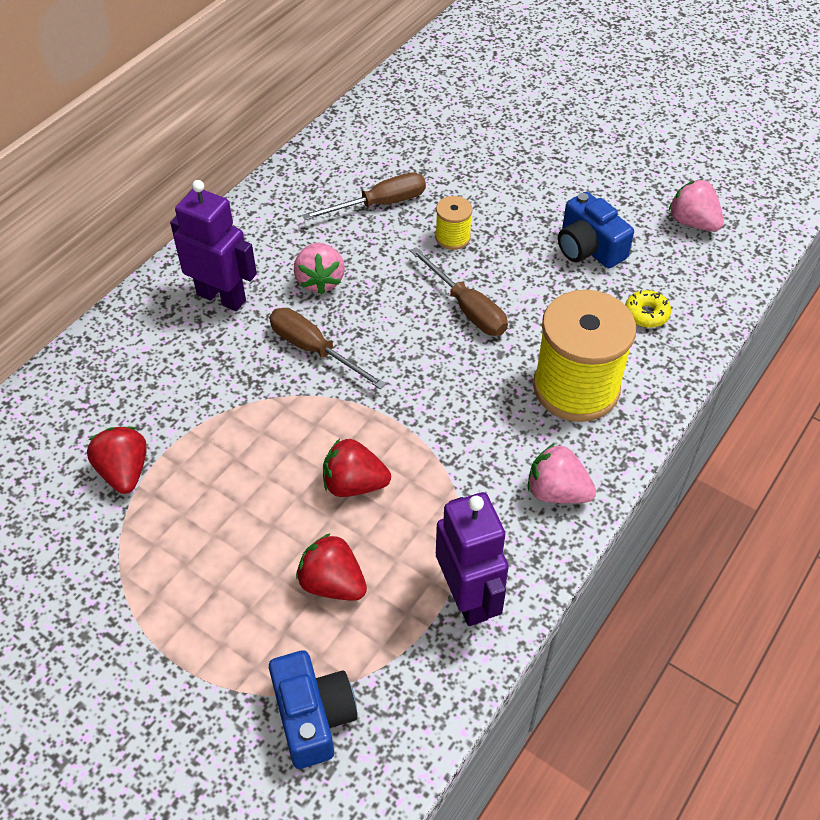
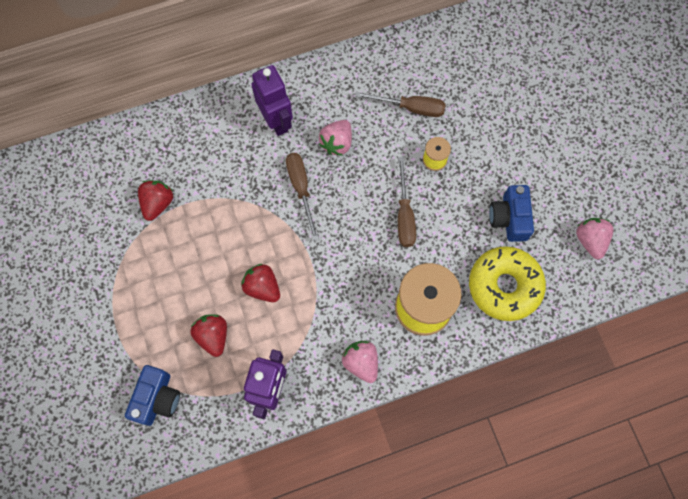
camera: 35 degrees right, 20 degrees up
(646, 314) = (504, 286): yellow donut -> yellow donut, size x2.38

